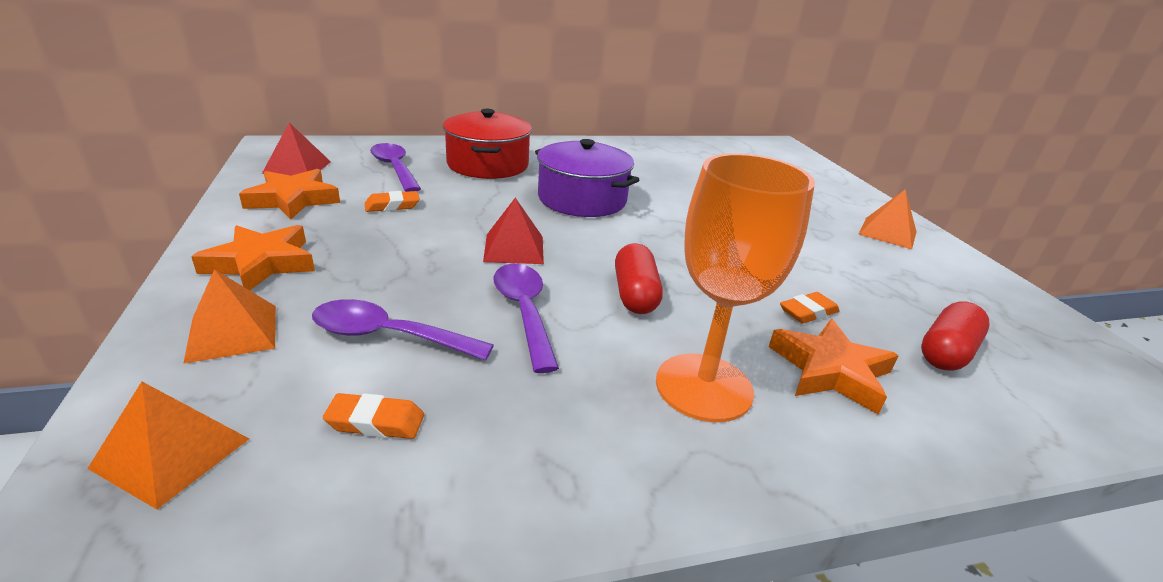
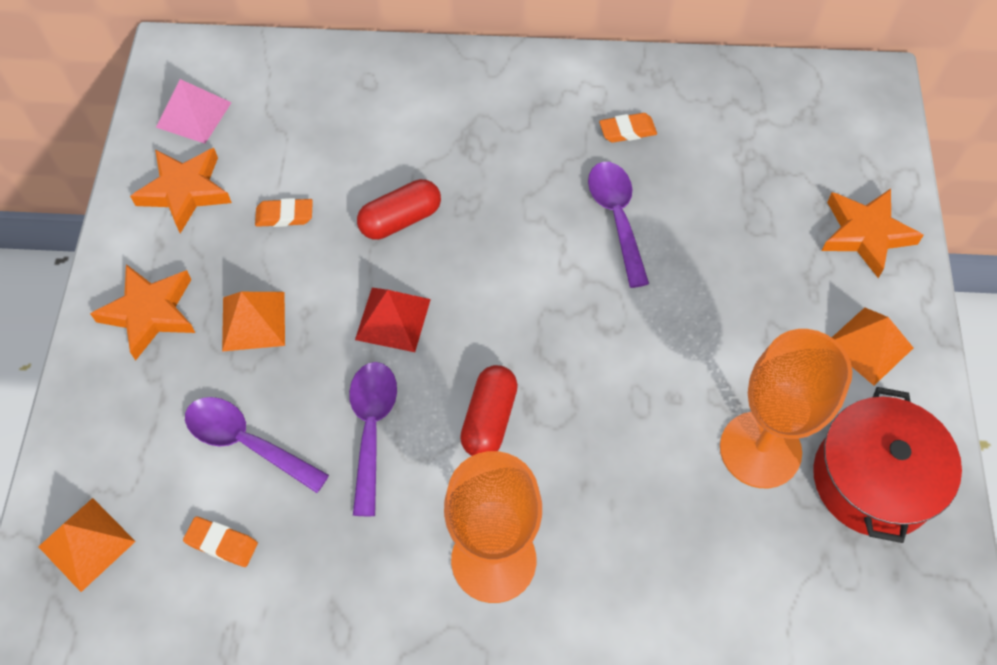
camera: 20 degrees right, 30 degrees up
(233, 332) = (125, 415): orange pyramid -> orange pyramid (253, 321)
(297, 167) = (194, 114): red pyramid -> pink pyramid
(394, 168) = (301, 125): purple spoon -> purple spoon (616, 217)
(488, 164) = (415, 123): red pot -> red pot (873, 480)
(582, 199) = (505, 222): purple pot -> none
(808, 312) = (658, 479): orange eraser -> orange eraser (627, 131)
(830, 371) = (624, 565): orange star -> orange star (866, 234)
(870, 287) = (760, 449): none -> orange goblet
(946, 352) = (765, 564): red capsule -> red capsule (400, 219)

